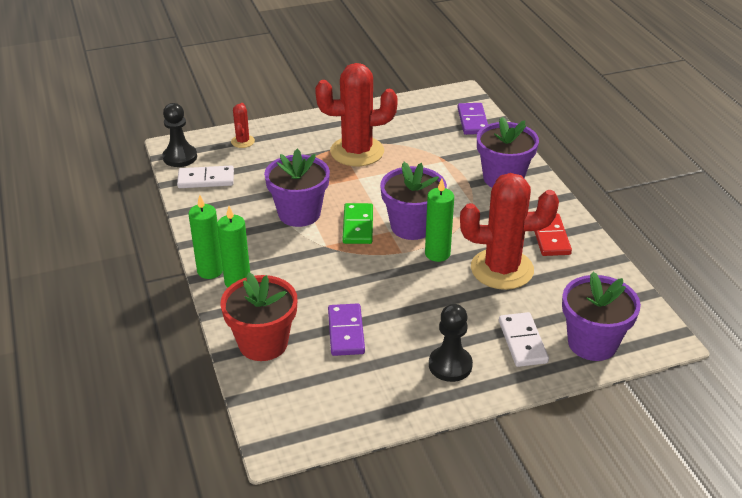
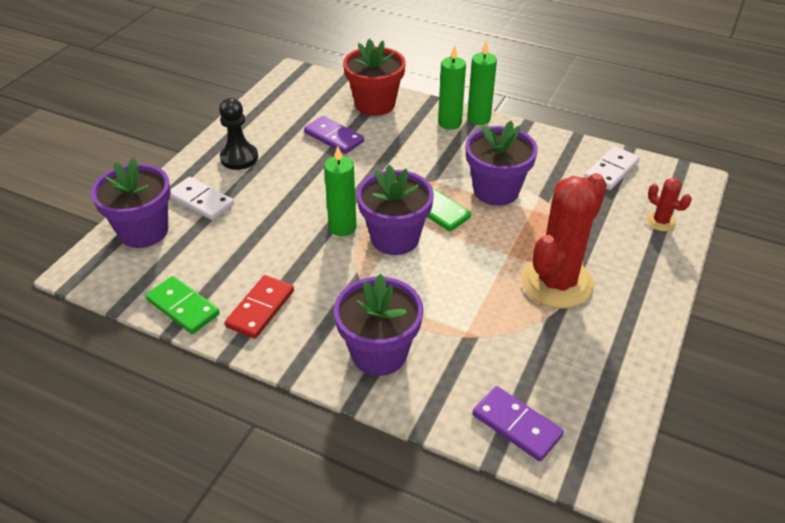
camera: 135 degrees right, 5 degrees up
(180, 157) = (668, 174): black pawn -> none
(502, 269) = (273, 247): red cactus -> none
(550, 237) = (260, 309): red domino -> red domino turned 75 degrees clockwise
(602, 267) = (183, 307): none -> green domino

